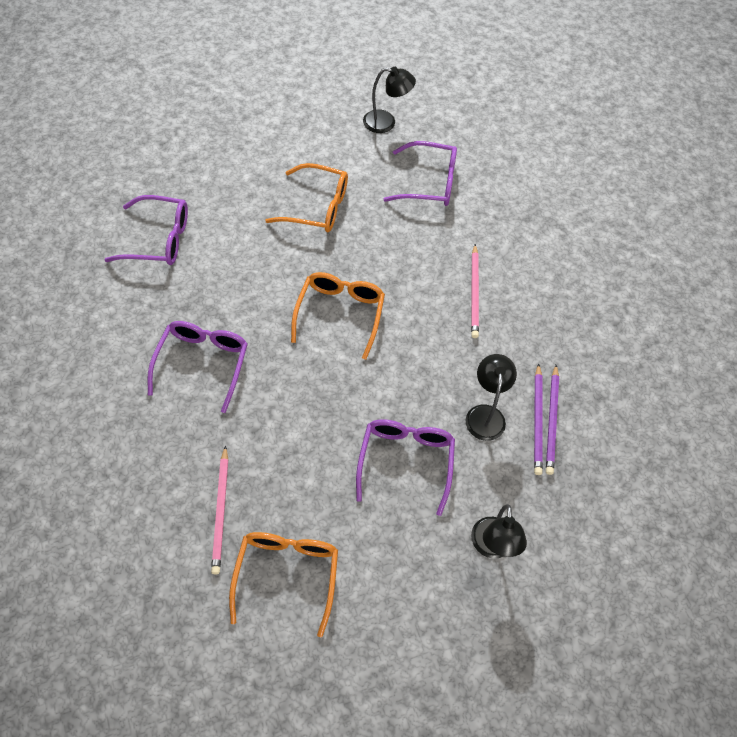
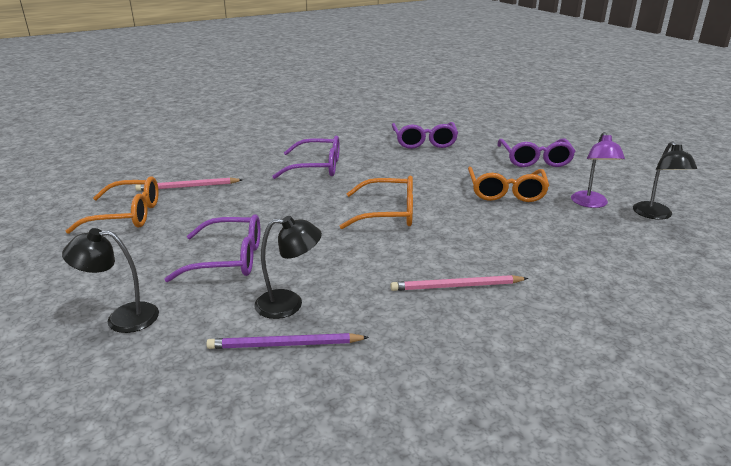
camera: 85 degrees right, 30 degrees down
(356, 155) = (591, 204): none -> purple lamp
(429, 183) = (596, 246): purple glasses -> purple glasses (535, 160)
(552, 421) = (286, 357): purple pencil -> none

